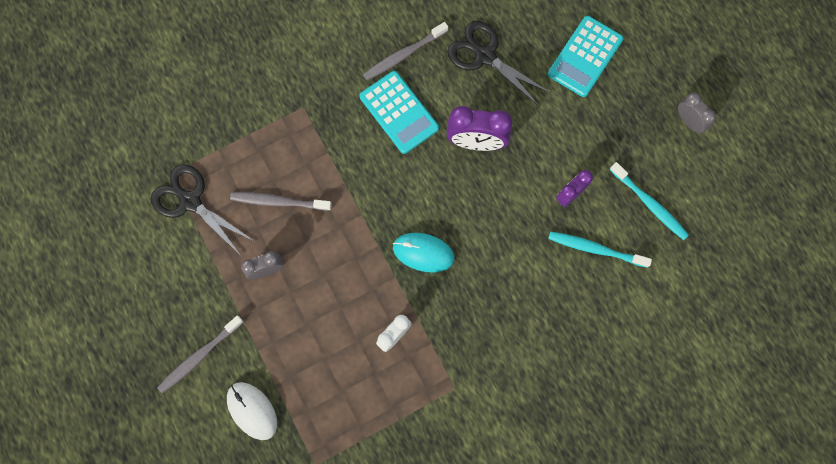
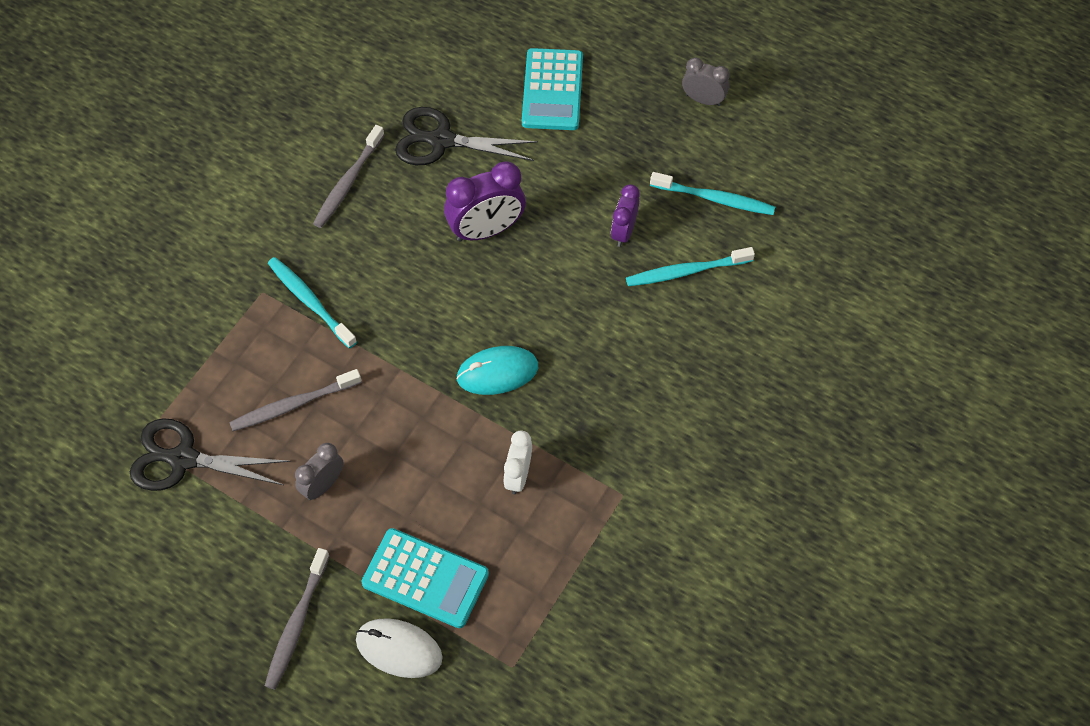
camera: 30 degrees left, 15 degrees down
(330, 132) = (310, 301): none -> turquoise toothbrush
(399, 112) = (379, 243): turquoise calculator -> turquoise calculator (425, 578)

